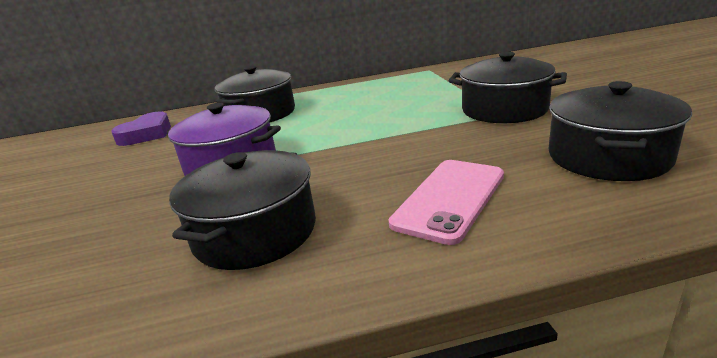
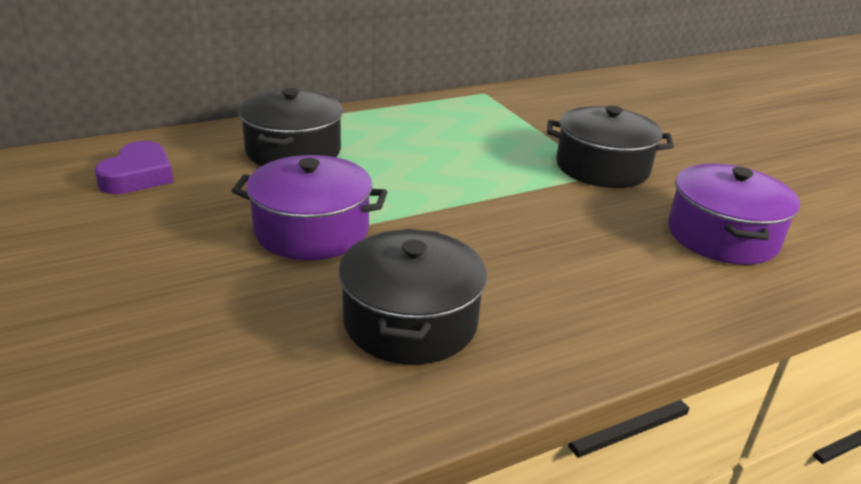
camera: 20 degrees left, 5 degrees up
(450, 199) = (594, 282): pink phone -> none
(608, 157) = (722, 236): black pot -> purple pot

